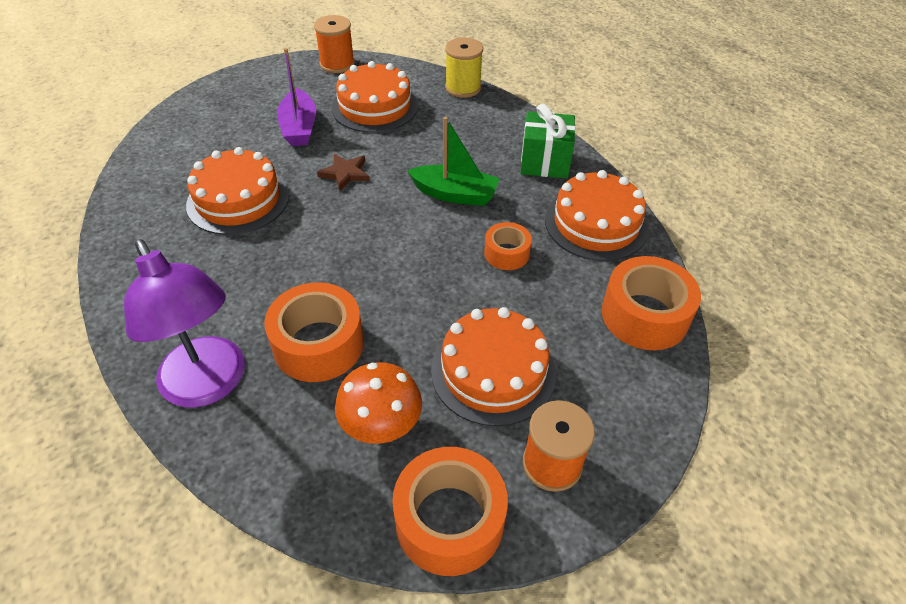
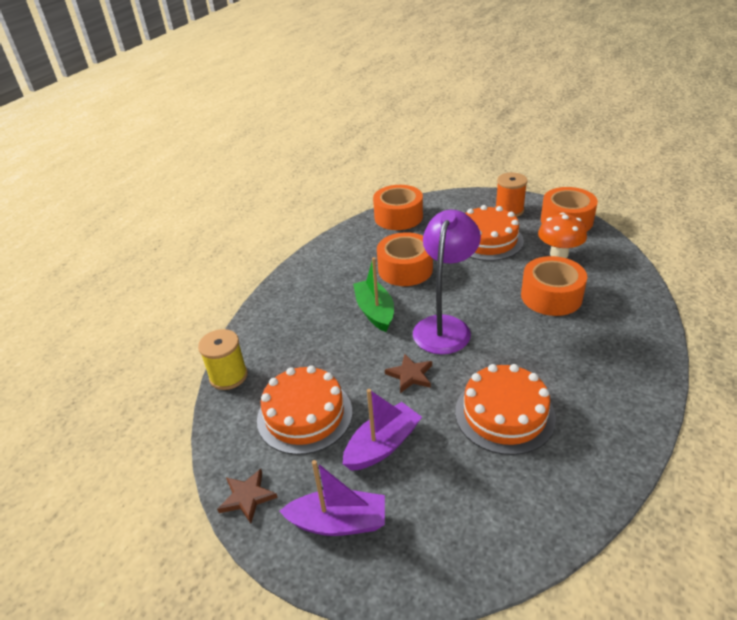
camera: 120 degrees left, 10 degrees down
(209, 385) = (627, 316): purple lamp -> purple lamp (445, 326)
(271, 88) = (338, 522): none -> purple boat
(337, 64) = (247, 497): orange spool -> brown star
(506, 253) = (405, 269): orange tape -> orange tape, size x1.75
(544, 162) = (301, 291): green gift -> none
(596, 224) = (344, 251): orange cake -> none

